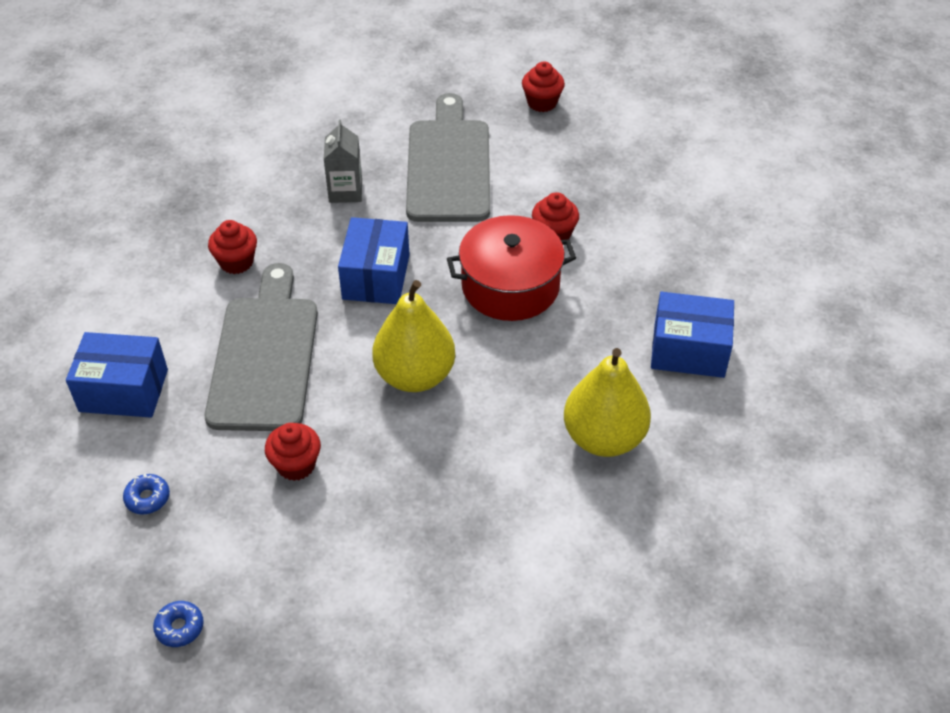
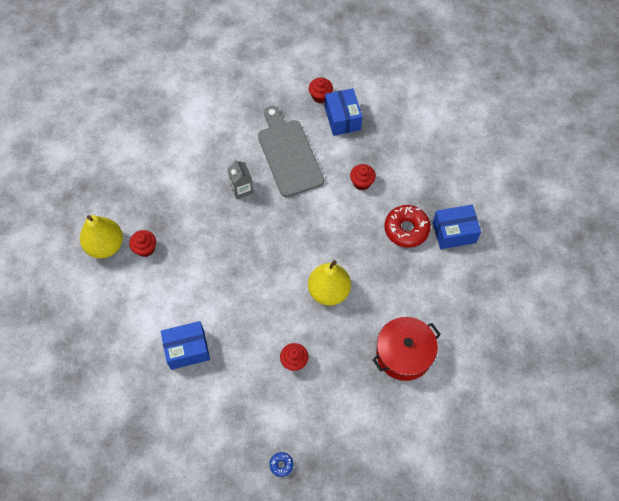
camera: 20 degrees left, 15 degrees up
(147, 498) = (231, 404): blue donut -> none
(236, 262) = (206, 253): red cupcake -> red cupcake (145, 248)
(265, 356) = (249, 305): grey cutting board -> none
(376, 277) = (283, 238): blue box -> blue box (342, 119)
(510, 286) = (353, 222): red pot -> red pot (404, 354)
(601, 322) = (406, 229): none -> red donut
(603, 437) = (433, 296): yellow pear -> yellow pear (105, 245)

